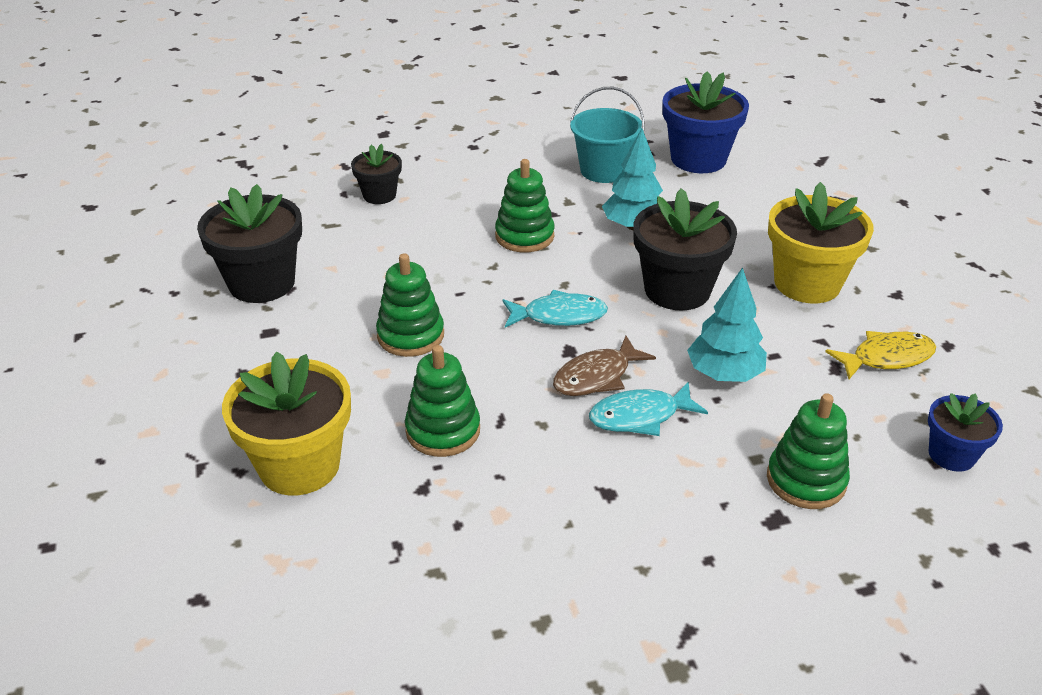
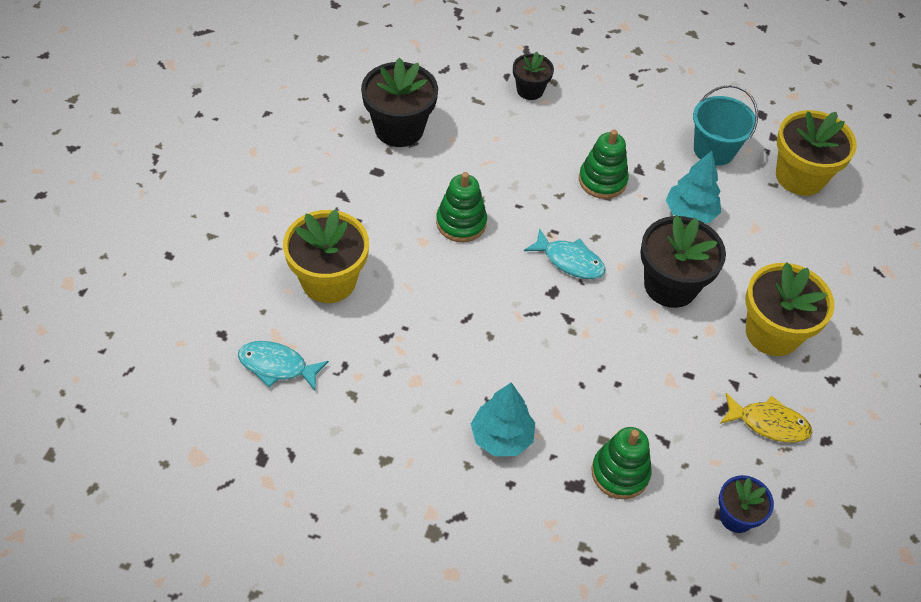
camera: 30 degrees right, 15 degrees up
(443, 430) = (427, 305): green stacking toy -> none
(596, 376) = (553, 321): brown fish -> none
(640, 416) = (556, 366): turquoise fish -> turquoise fish (277, 366)
(698, 159) = (800, 176): blue flower pot -> yellow flower pot
(724, 374) = (640, 369): turquoise tree -> turquoise tree (501, 437)

